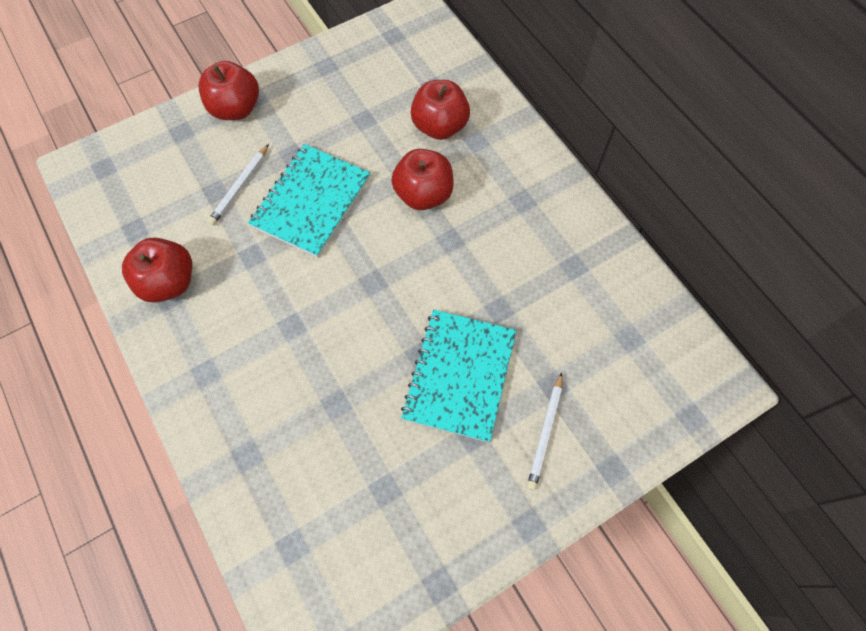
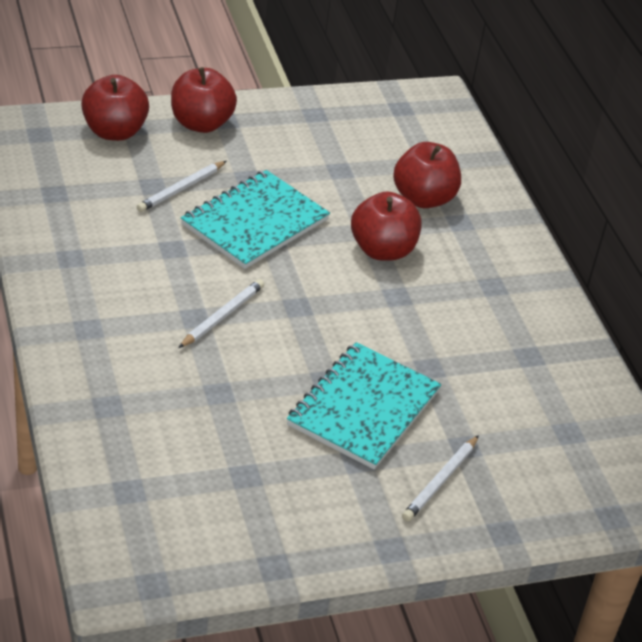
camera: 10 degrees right, 25 degrees down
(169, 282) = (76, 245): red apple -> red apple (114, 132)
(314, 316) = (222, 316): none -> white pencil

